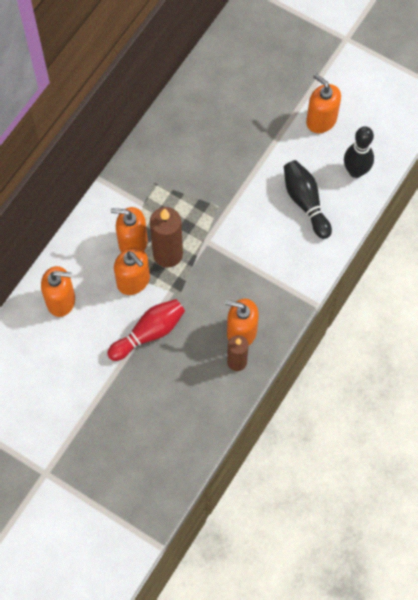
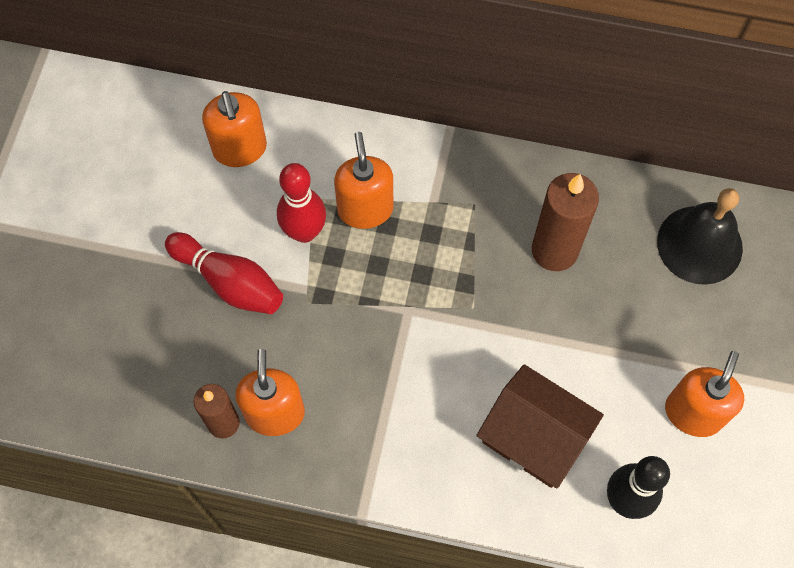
camera: 70 degrees right, 0 degrees up
(133, 281) = (304, 232): orange soap dispenser -> red bowling pin
(168, 254) = (365, 263): brown candle -> brown candle (554, 250)
(227, 78) = (699, 244): none -> black bell
(305, 202) = (534, 437): black bowling pin -> brown house

